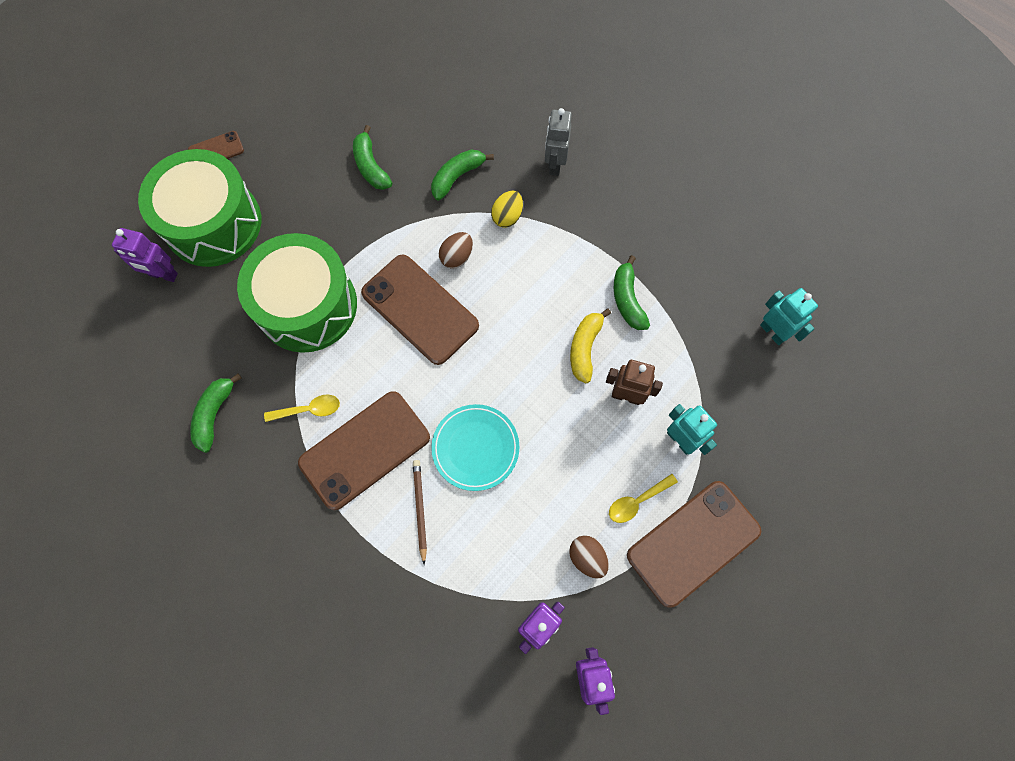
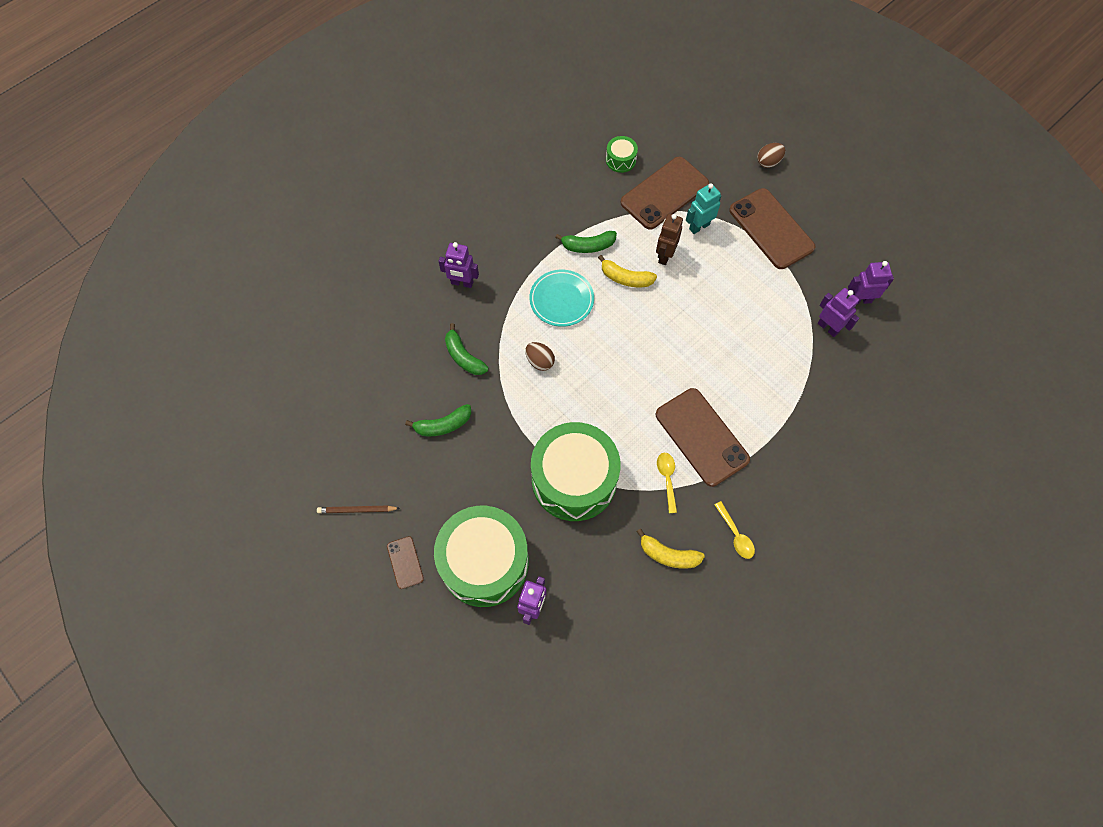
camera: 85 degrees left, 5 degrees down
(214, 414) = (668, 555): green banana -> yellow banana
(420, 309) = (584, 391): brown phone -> brown phone (664, 193)
(420, 509) = (748, 399): brown pencil -> brown pencil (357, 510)
(475, 448) = (702, 358): turquoise plate -> turquoise plate (561, 300)
(507, 216) = (506, 321): yellow egg -> none
(555, 164) = (462, 283): grey robot -> purple robot
(587, 557) = (782, 293): brown egg -> brown egg (768, 162)
(637, 501) = (742, 258): yellow spoon -> yellow spoon (735, 535)
(773, 332) = (620, 160): turquoise robot -> green drum

